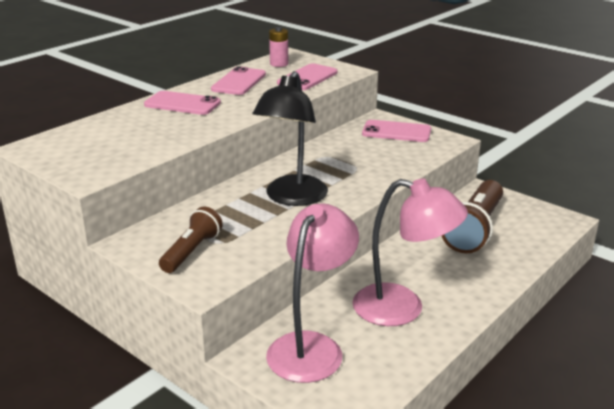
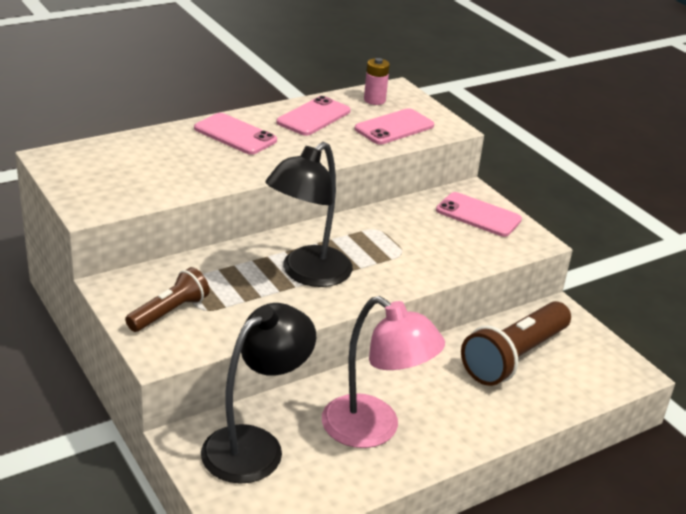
camera: 15 degrees right, 5 degrees up
(311, 347) = (255, 445): pink lamp -> black lamp

